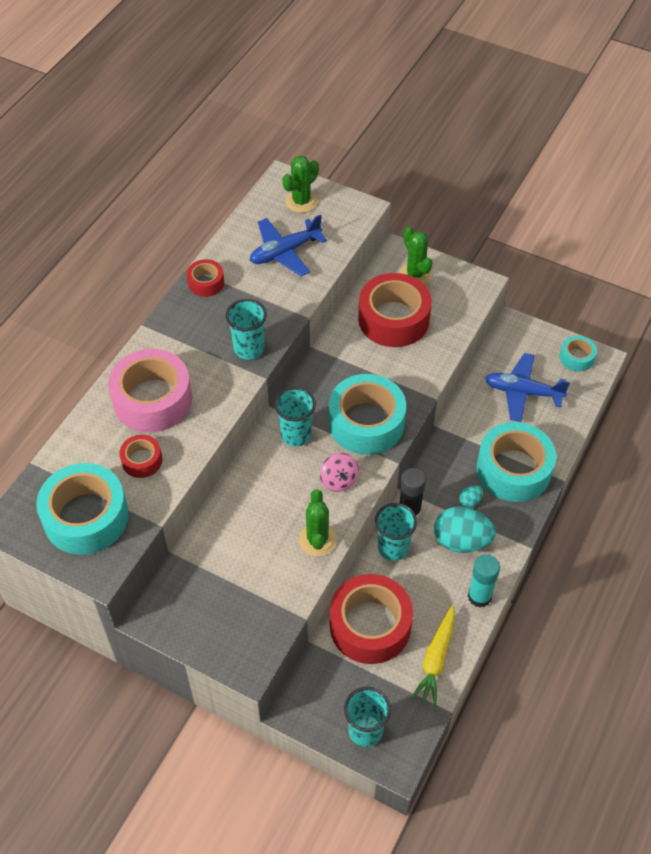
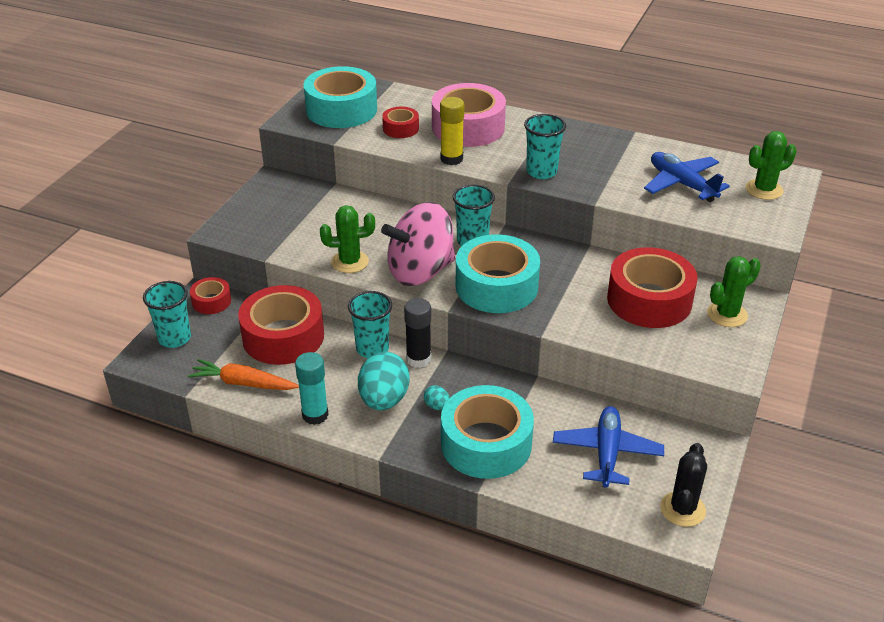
camera: 85 degrees right, 15 degrees down
(206, 283) = (619, 142): red tape -> red tape (211, 301)
(213, 419) = (451, 159): none -> yellow glue stick
(301, 201) = (764, 190): green cactus -> green cactus turned 60 degrees counterclockwise
(339, 480) = (420, 271): pink spinning top -> pink spinning top, size x2.08
(436, 659) = (243, 383): yellow carrot -> orange carrot
(576, 357) = (682, 509): turquoise tape -> black cactus

